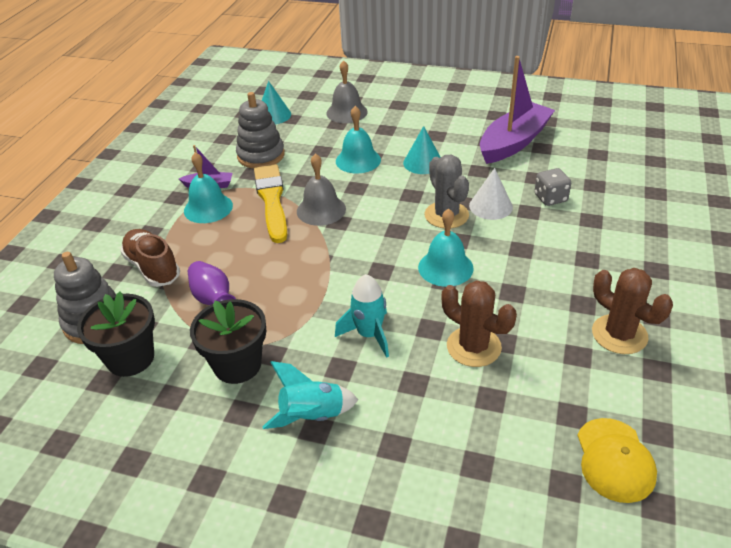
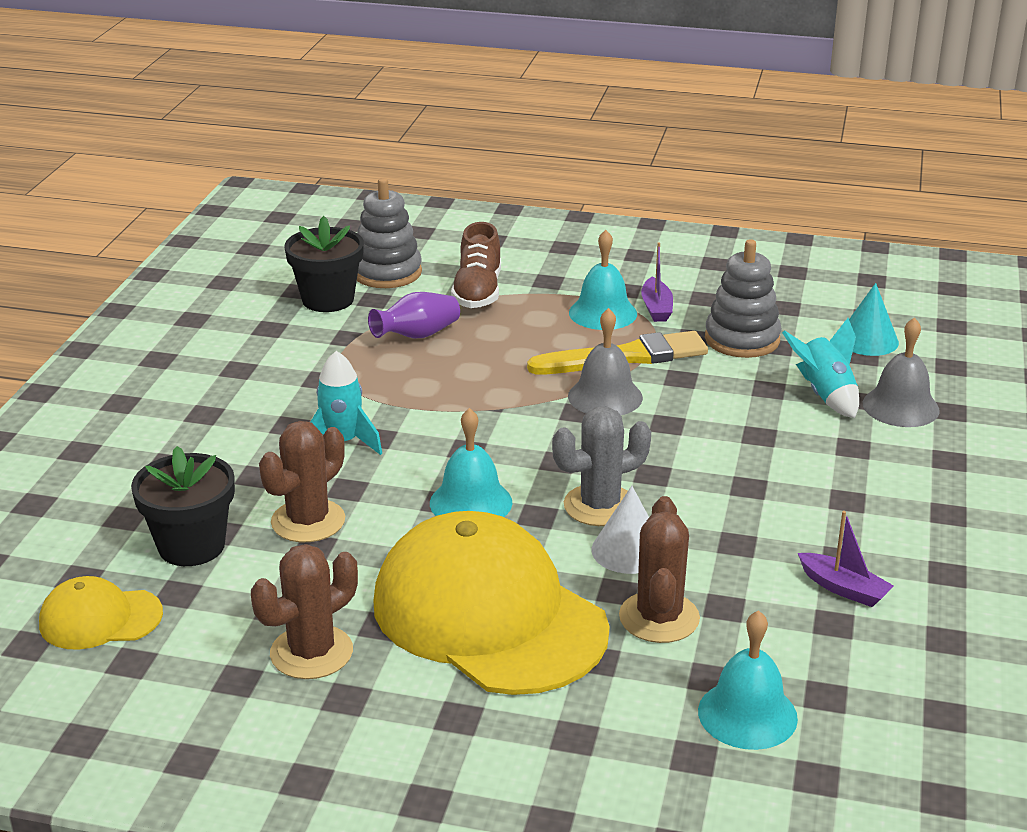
camera: 85 degrees right, 10 degrees down
(153, 268) = (478, 292): brown shoe -> brown shoe turned 135 degrees clockwise
(237, 365) = (306, 360): black flower pot -> black flower pot (191, 546)
(312, 416) = (221, 410): turquoise rocket -> turquoise rocket (825, 395)
(358, 160) = (745, 422): turquoise bell -> turquoise bell (747, 714)
(423, 163) = (750, 485): turquoise cone -> none
(514, 142) = (844, 589): purple boat -> purple boat, size x0.47
(550, 198) = (659, 618): grey dice -> brown cactus
(563, 259) = (489, 615): none -> yellow cap

